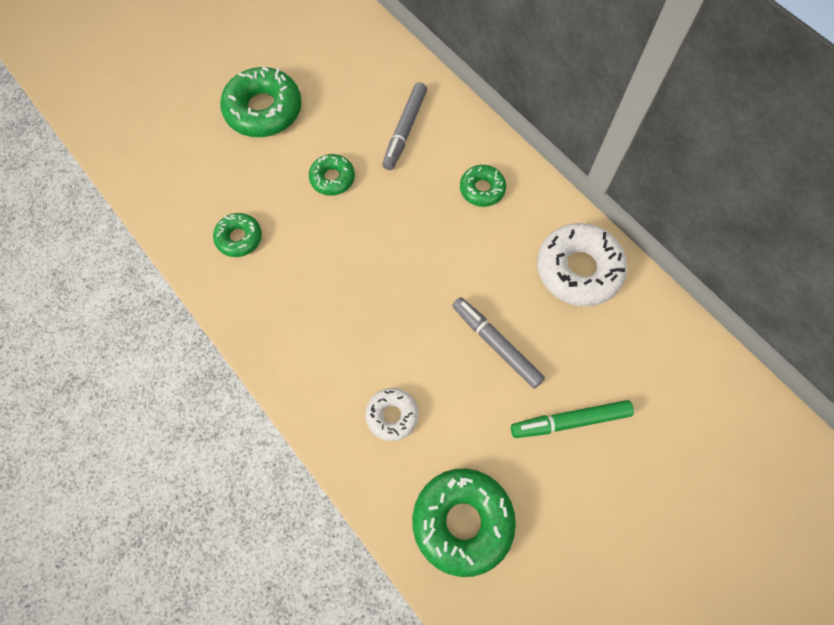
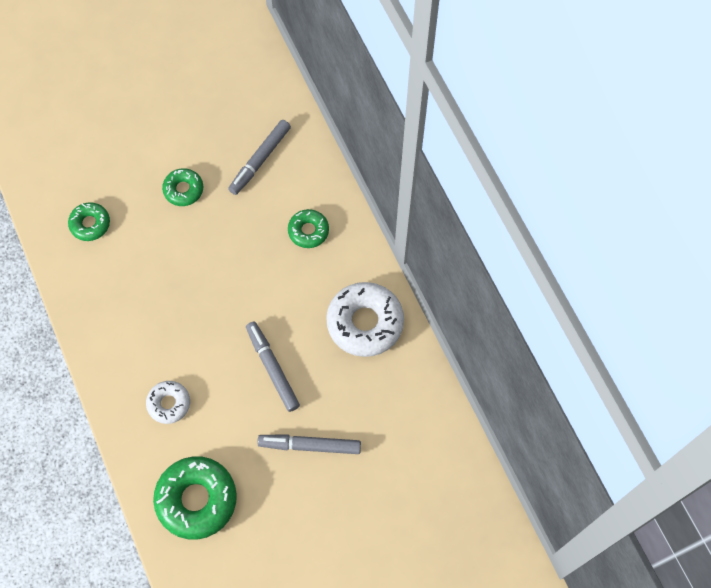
camera: 15 degrees right, 0 degrees up
(263, 110) = (143, 112): green donut -> none
(570, 421) = (310, 445): green marker -> grey marker

